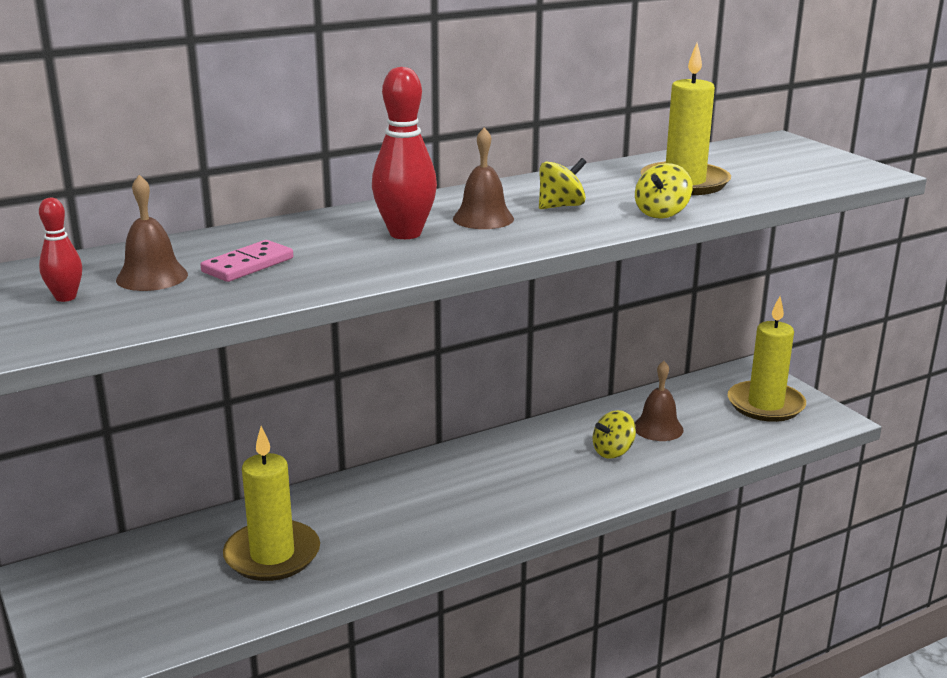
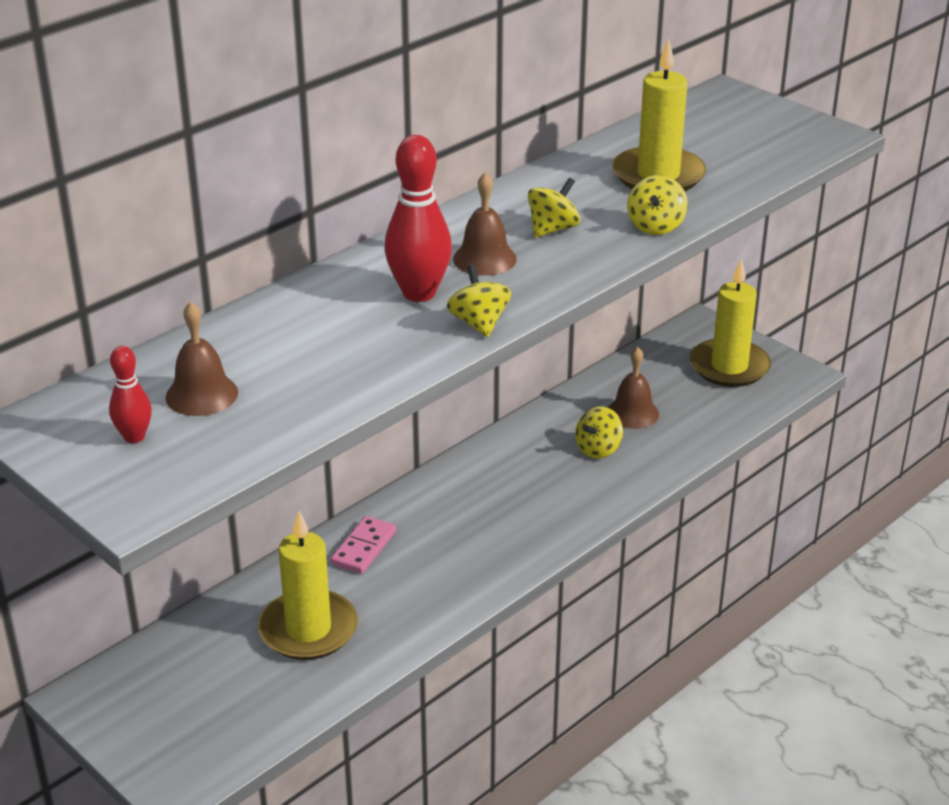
camera: 15 degrees left, 10 degrees up
(248, 265) = (288, 363): pink domino -> pink domino (364, 548)
(445, 258) = (479, 323): none -> yellow spinning top

